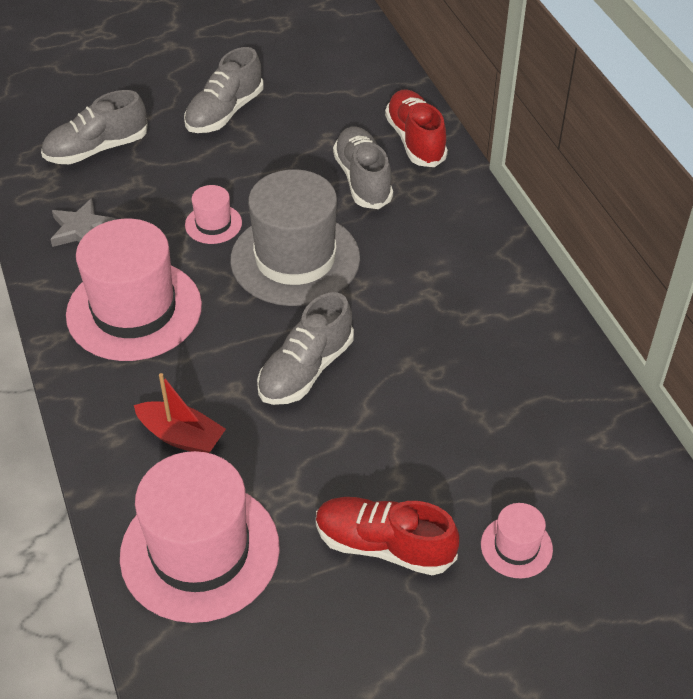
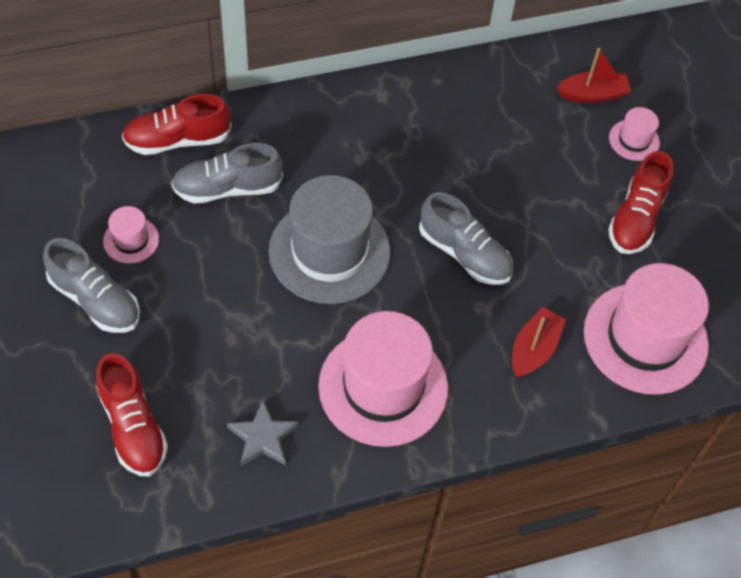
camera: 90 degrees left, 10 degrees up
(97, 149) = (133, 427): grey shoe -> red shoe
(213, 224) = (272, 317): pink hat -> pink hat (131, 240)
(584, 498) = (592, 94): none -> red boat

